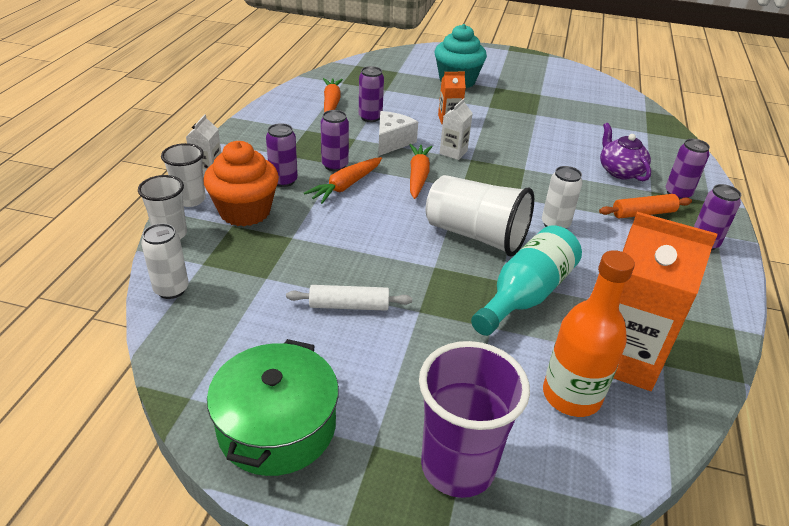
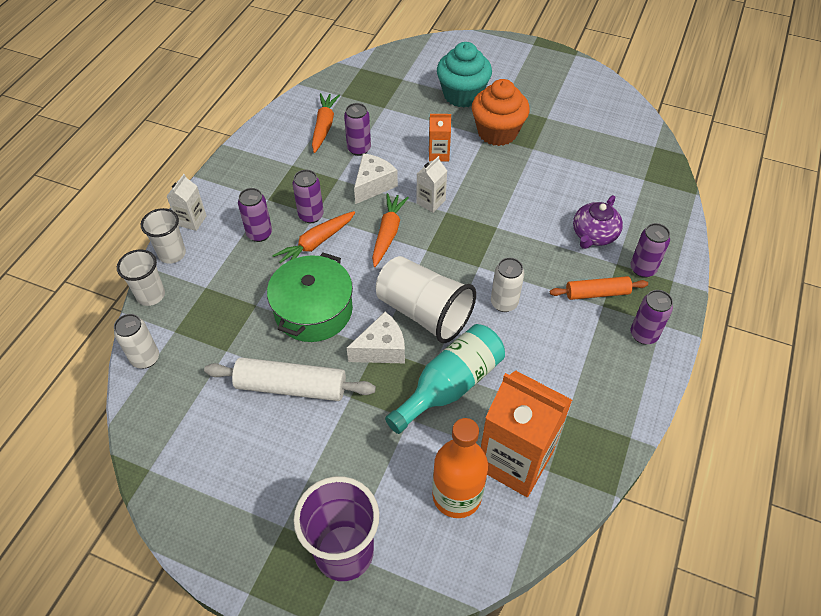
camera: 10 degrees right, 15 degrees up
(245, 211) = (219, 271): orange cupcake -> orange cupcake (497, 132)
(277, 426) = (212, 502): green pot -> green pot (313, 310)
(349, 305) = (291, 386): white rolling pin -> white rolling pin, size x1.59
(441, 268) = (381, 349): none -> white cheese
(620, 171) = (593, 235): purple teapot -> purple teapot turned 135 degrees counterclockwise

